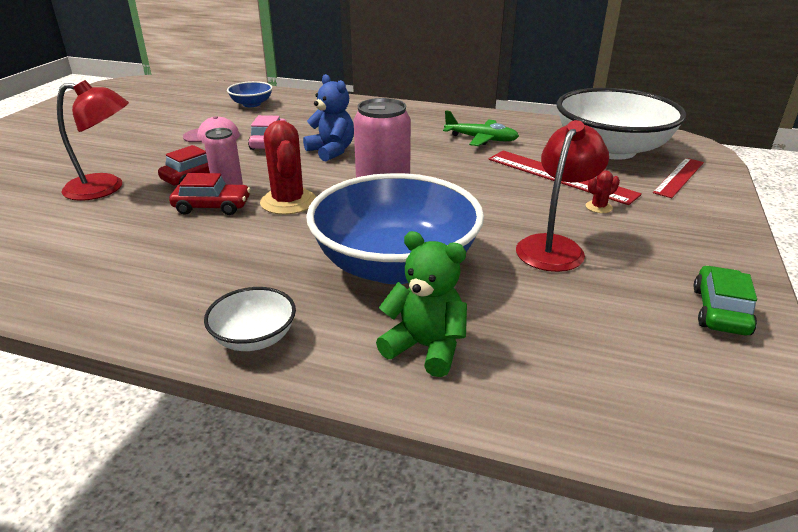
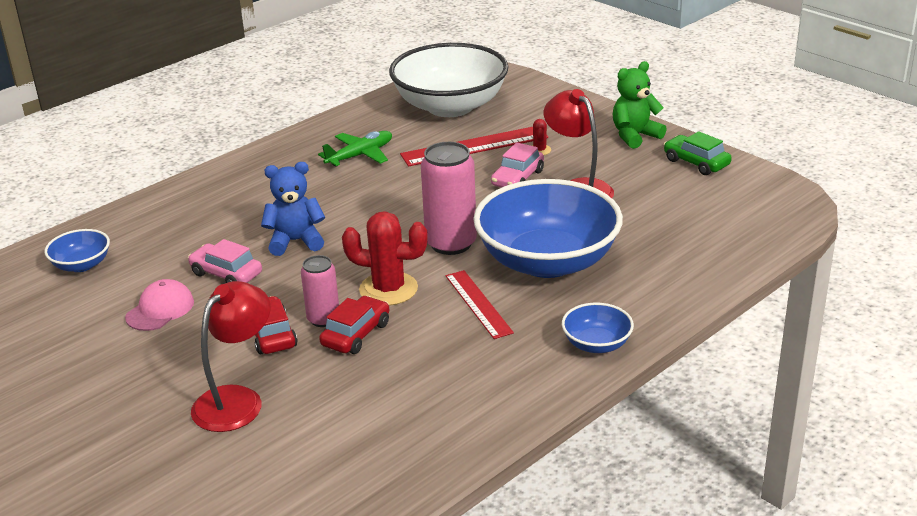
camera: 60 degrees left, 0 degrees up
(254, 338) = (596, 344): white bowl -> blue bowl
(425, 347) = (658, 276): green teddy bear -> green teddy bear (635, 136)
(531, 210) = (517, 178): none -> pink car
(679, 177) = (526, 101): red ruler -> red ruler (478, 304)

